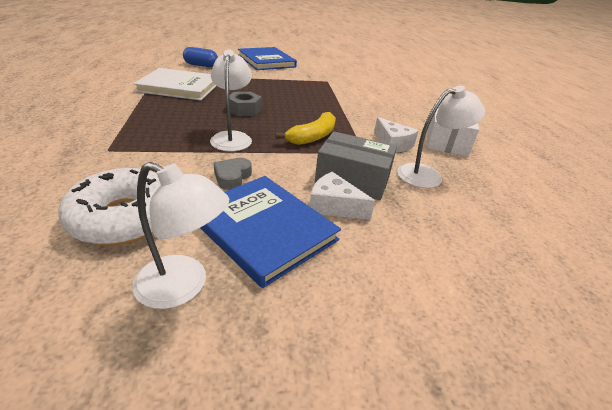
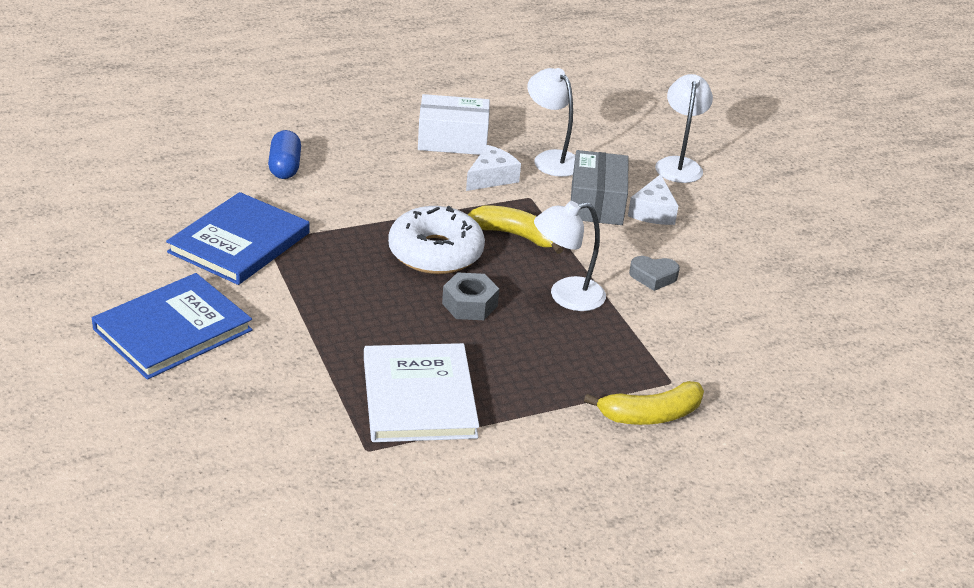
camera: 105 degrees left, 0 degrees up
(88, 134) = (650, 415): none -> yellow banana
(125, 218) = (763, 321): white donut -> white donut (435, 252)
(183, 286) = (801, 268): white lamp -> white lamp (679, 165)
(201, 65) = (267, 411): blue capsule -> blue capsule (285, 167)
(263, 229) = (715, 245): blue book -> blue book (239, 243)

